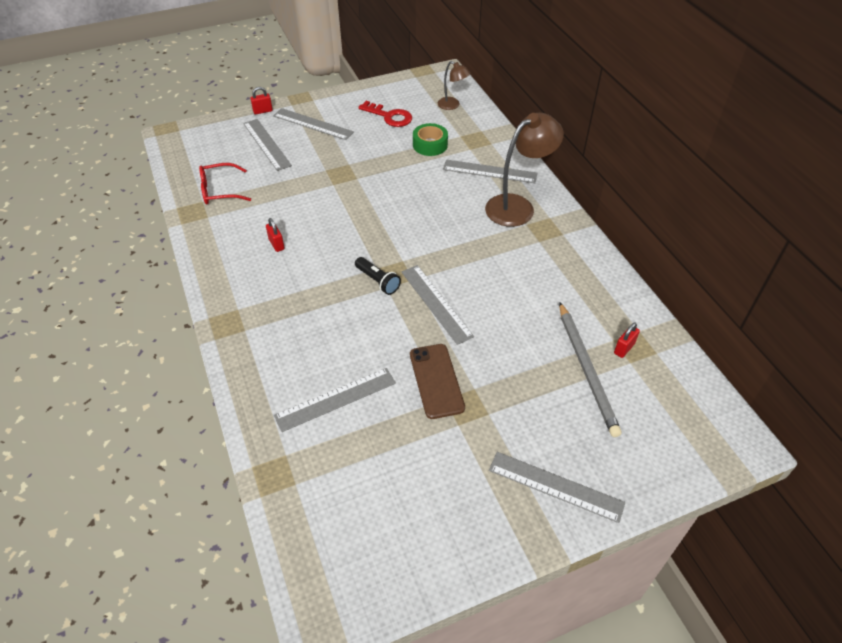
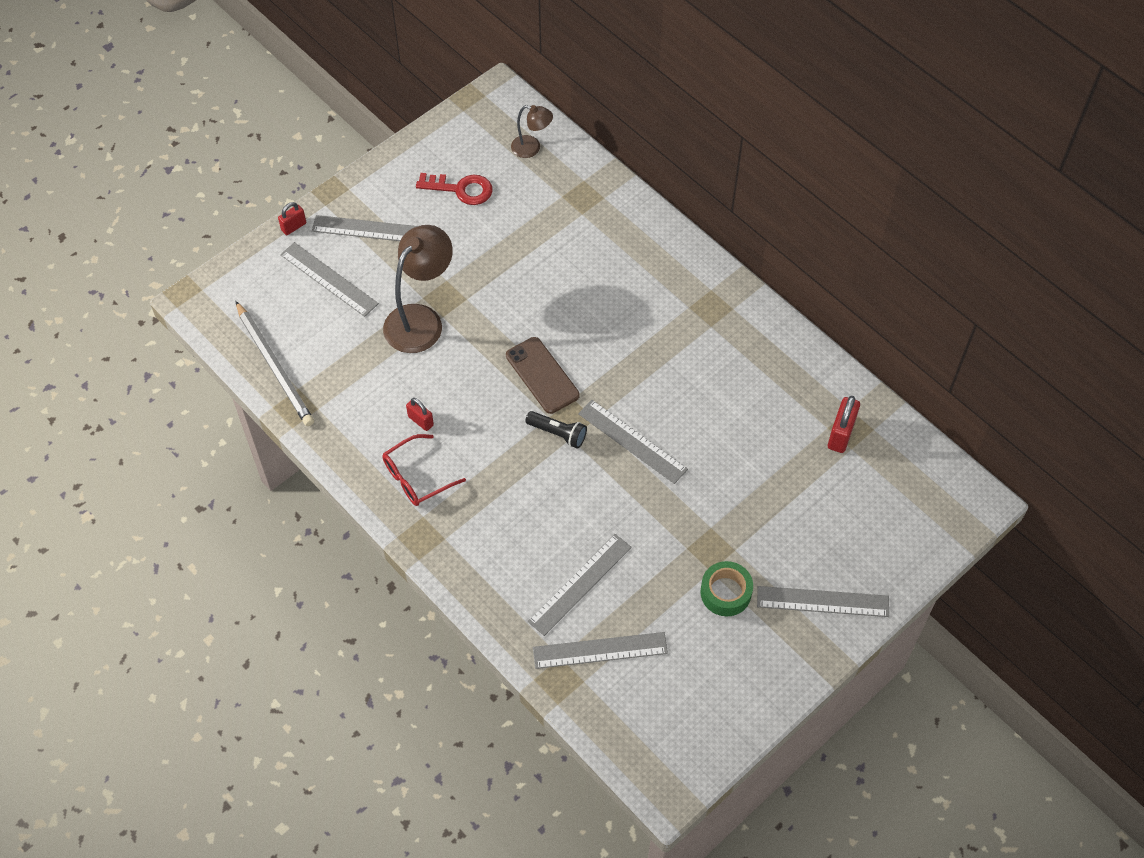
camera: 20 degrees left, 10 degrees up
(219, 190) = (310, 367): red glasses -> red glasses (416, 477)
(430, 145) = (531, 221): green tape -> green tape (725, 592)
(436, 381) = (670, 531): brown phone -> brown phone (542, 375)
(489, 171) = (619, 242): grey ruler -> grey ruler (600, 650)
(518, 206) = (670, 284): brown lamp -> brown lamp (421, 319)
(586, 370) = (812, 471): grey pencil -> grey pencil (275, 367)
(624, 348) = (841, 434): red padlock -> red padlock, size x1.57

